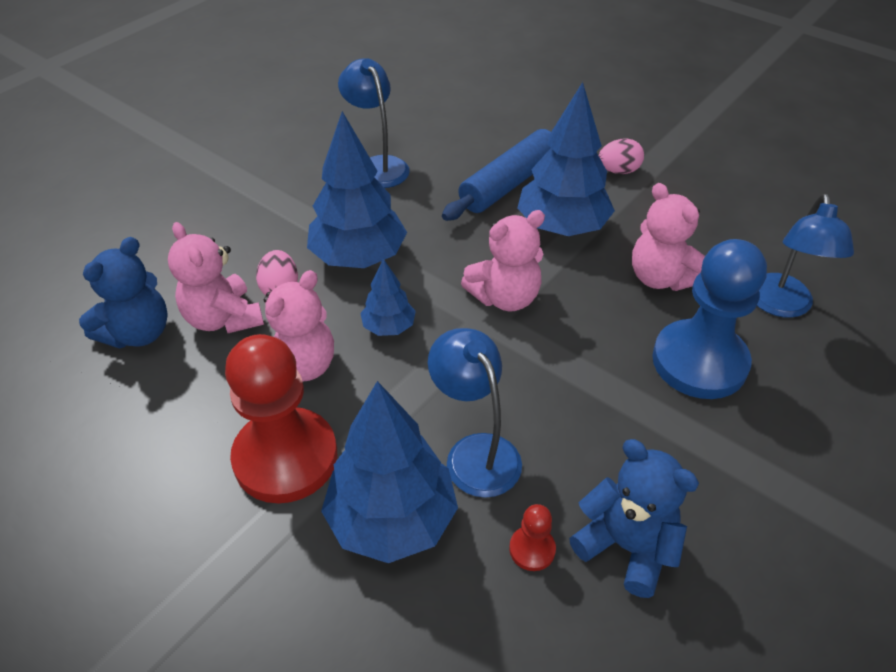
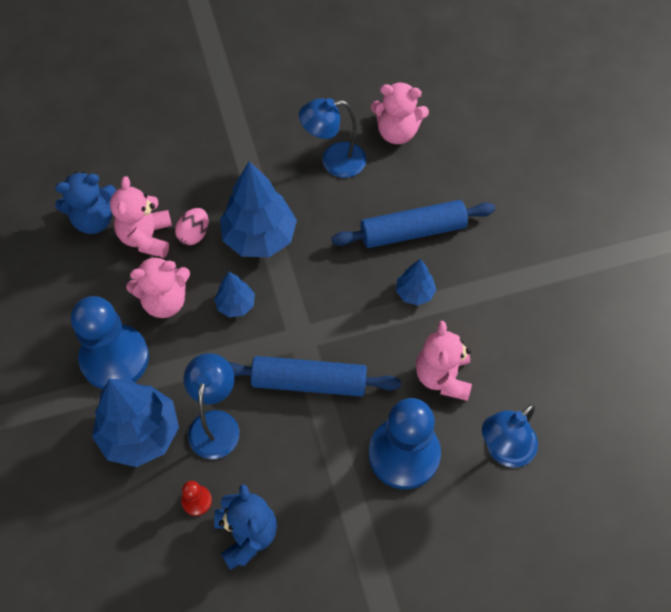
camera: 35 degrees right, 15 degrees up
(285, 457) = (114, 358): red pawn -> blue pawn
(377, 166) = (334, 161): blue lamp -> blue lamp turned 105 degrees counterclockwise
(505, 297) = (325, 327): pink teddy bear -> pink teddy bear (397, 132)
(539, 353) = (309, 382): none -> blue rolling pin
(562, 227) = (414, 293): blue tree -> blue tree, size x0.51
(618, 171) = (504, 266): pink egg -> none

